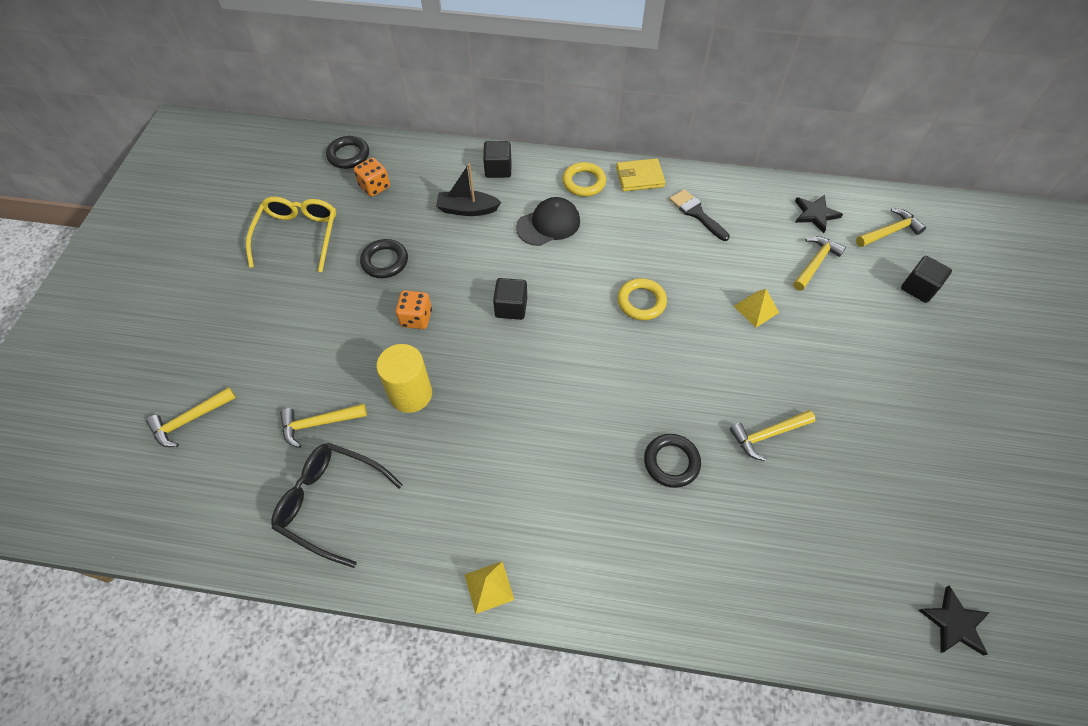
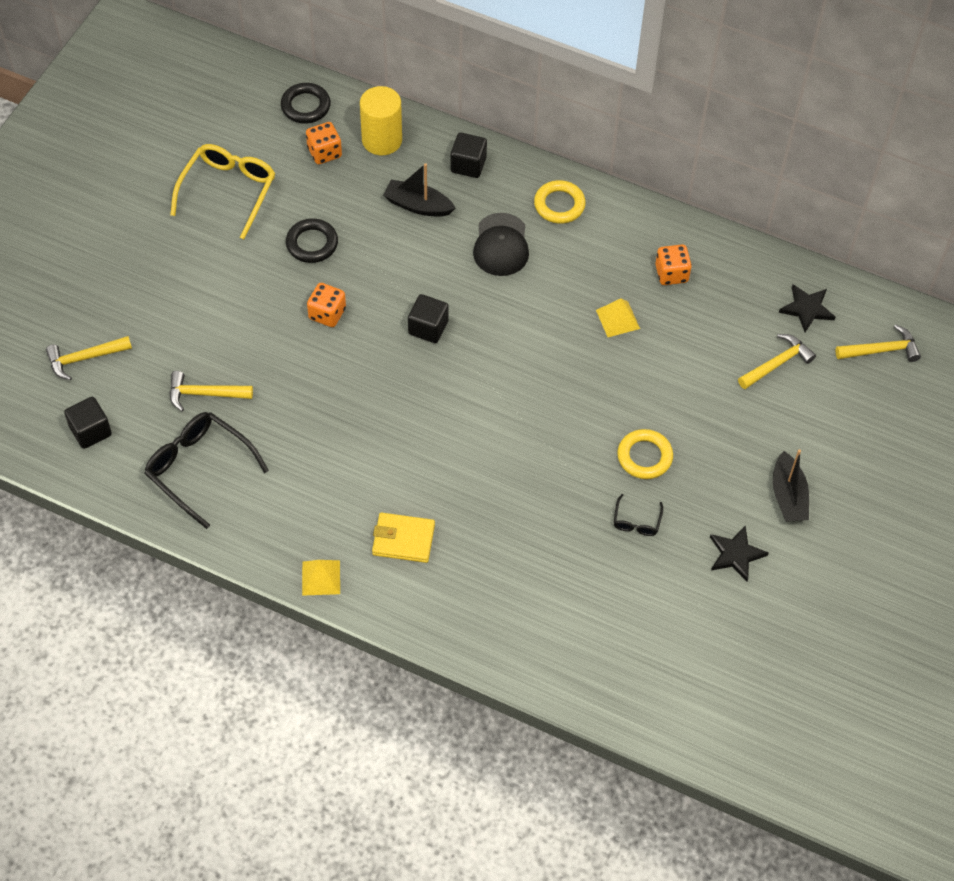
camera: 15 degrees right, 0 degrees up
(411, 394) = (300, 389): yellow cylinder -> yellow cylinder (382, 140)
(548, 224) = (501, 245): black cap -> black cap turned 105 degrees clockwise
(639, 177) = (625, 214): yellow wallet -> yellow wallet (403, 540)
(641, 302) = (567, 357): yellow ring -> yellow ring (644, 457)
(671, 462) = (530, 520): black ring -> none
(696, 213) = (671, 274): black brush -> orange dice
(756, 309) = (686, 396): yellow pyramid -> yellow pyramid (617, 319)
(767, 435) = (636, 521): yellow hammer -> black glasses
(884, 373) = (788, 496): none -> black boat
(918, 288) = (877, 420): black cube -> black cube (90, 431)
(954, 623) = (729, 723): black star -> black star (736, 554)

